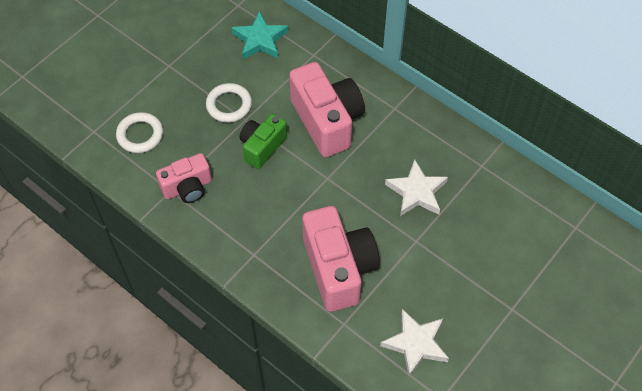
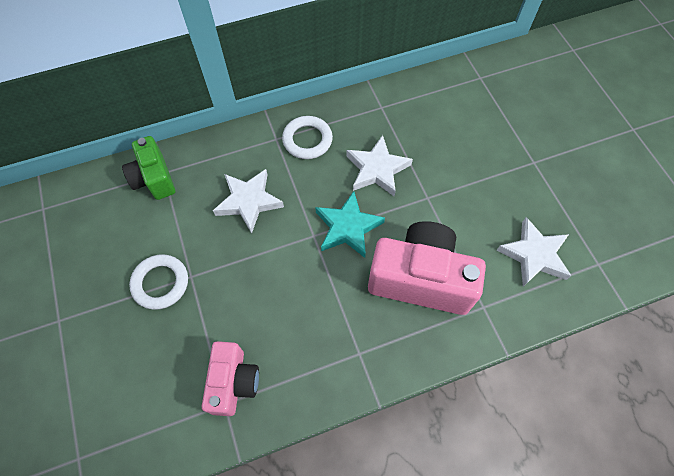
camera: 60 degrees left, 5 degrees up
(140, 135) = (126, 402): white ring -> white ring (307, 140)
(260, 39) = (104, 210): turquoise star -> turquoise star (347, 227)
(262, 147) = (236, 277): green camera -> green camera (154, 178)
(327, 121) = (249, 201): pink camera -> white star

